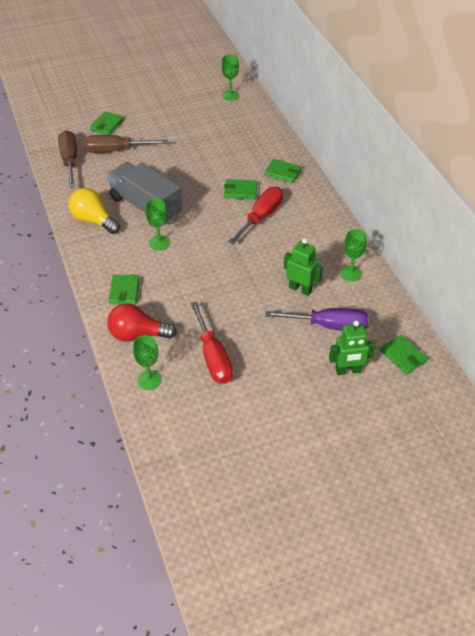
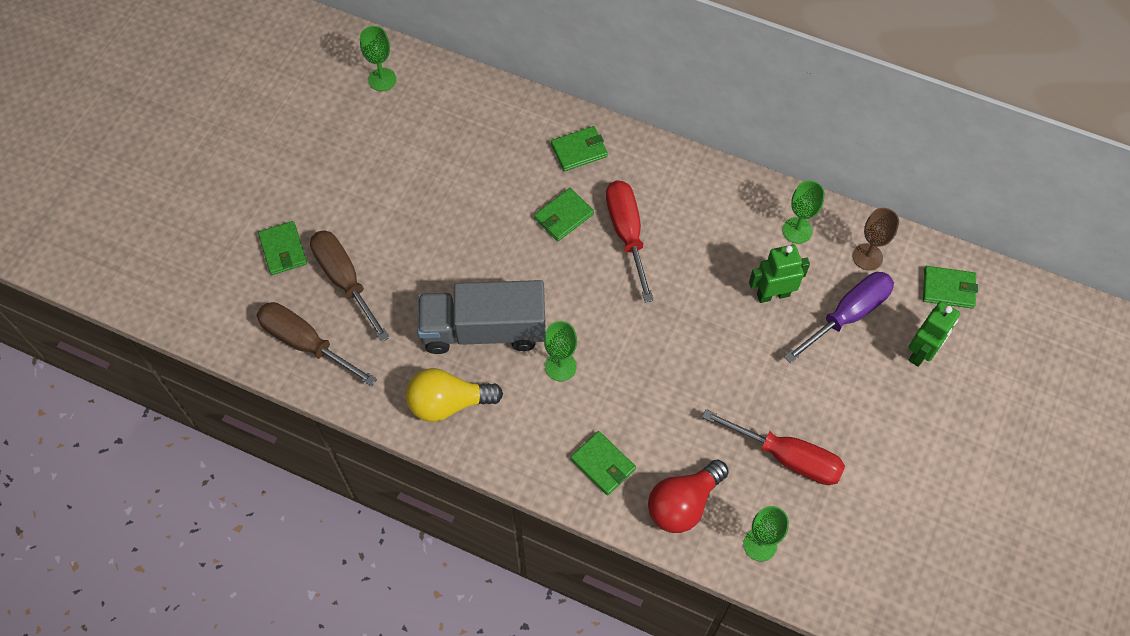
camera: 45 degrees left, 15 degrees up
(115, 150) = (345, 280): brown screwdriver -> brown screwdriver turned 105 degrees clockwise
(374, 310) = (867, 257): none -> brown goblet

